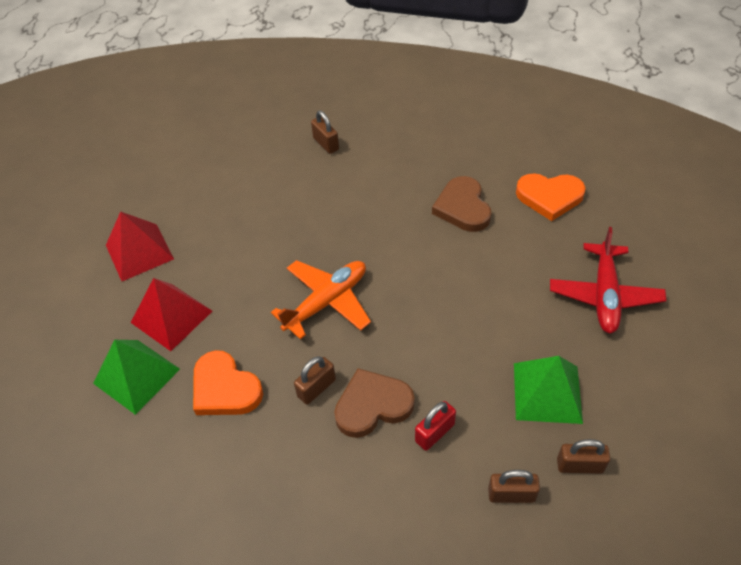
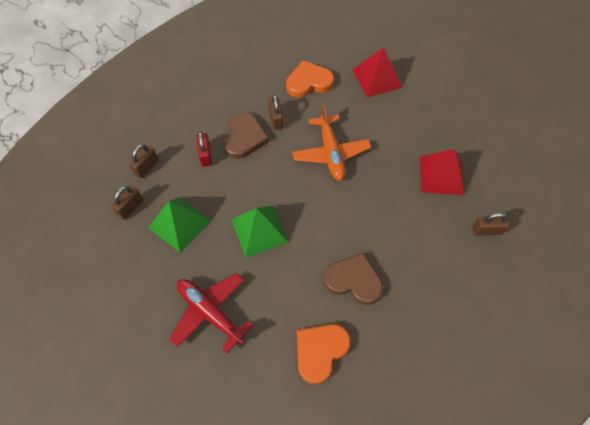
camera: 120 degrees right, 10 degrees up
(136, 376) = (346, 51): green pyramid -> green pyramid (259, 230)
(139, 252) = (442, 81): red pyramid -> red pyramid (441, 175)

